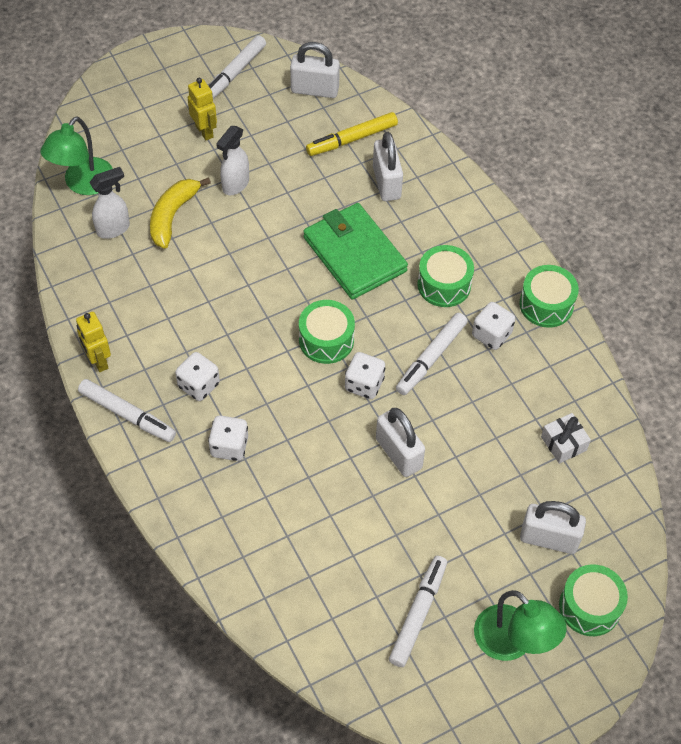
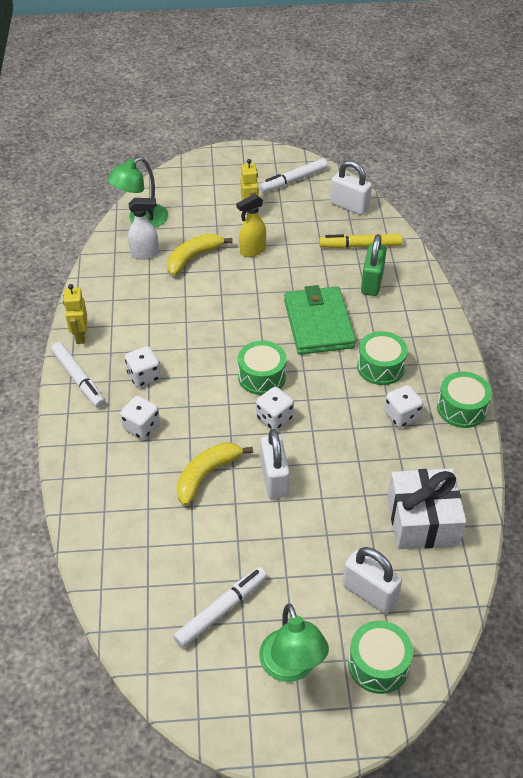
camera: 25 degrees right, 10 degrees down
(235, 185) = (252, 251): white spray bottle -> yellow spray bottle
(327, 475) = (206, 475): none -> yellow banana
(386, 183) = (372, 282): white padlock -> green padlock
(431, 358) = (341, 417): white marker -> none
(563, 443) = (422, 520): white gift -> white gift, size x1.96

